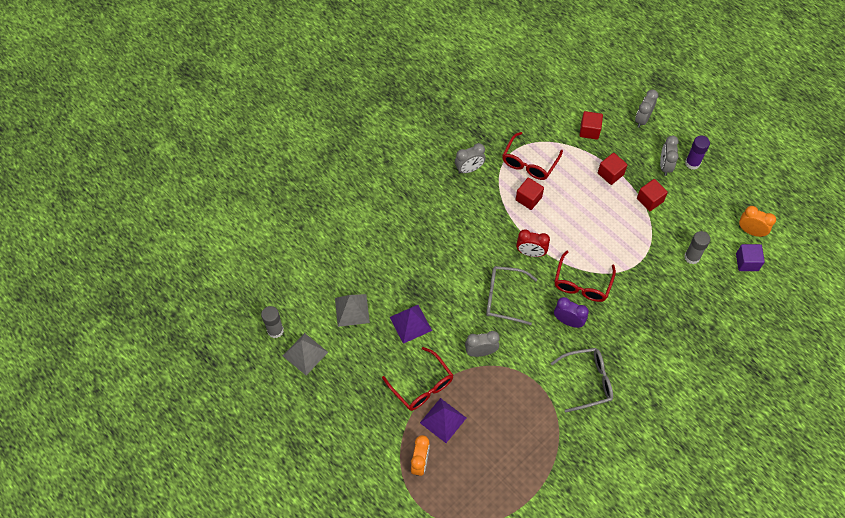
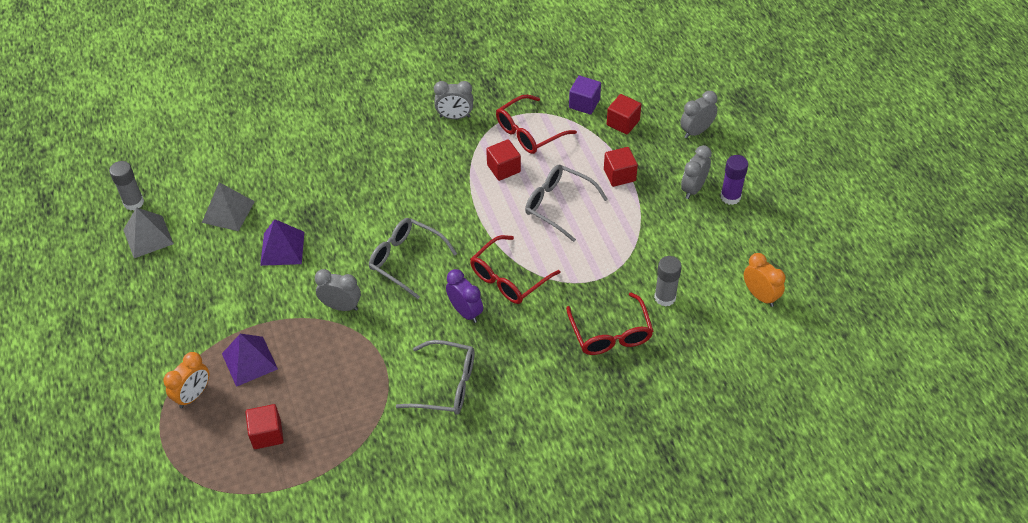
camera: 25 degrees right, 10 degrees down
(421, 385) = (251, 315): red glasses -> red glasses (610, 333)
(530, 253) = (469, 224): red clock -> none
(583, 214) = (559, 205): none -> grey glasses
(650, 200) = (650, 218): red cube -> red cube (267, 434)
(747, 262) = (733, 328): purple cube -> purple cube (584, 103)

